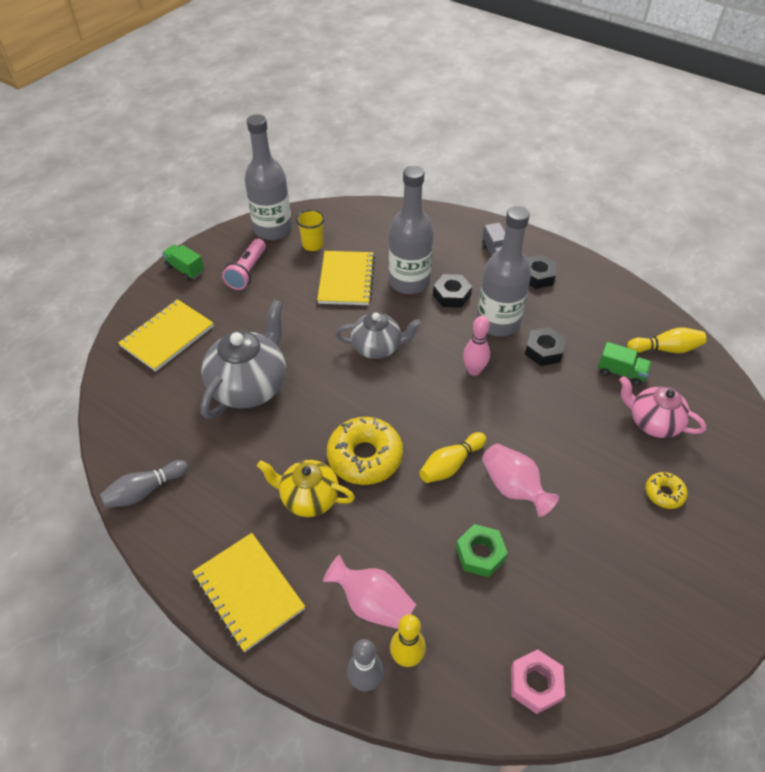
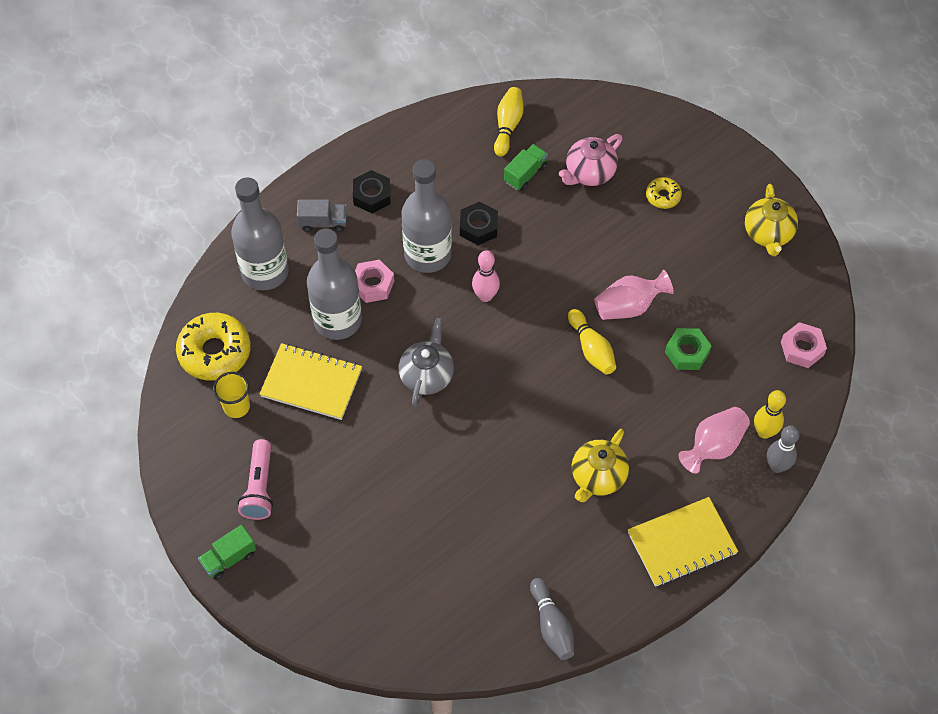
camera: 75 degrees left, 10 degrees up
(167, 336) = (341, 588): yellow notebook -> none
(247, 272) = (259, 487): pink flashlight -> pink flashlight turned 60 degrees clockwise
(250, 386) = (443, 509): grey teapot -> none
(273, 229) = (189, 446): grey bottle -> grey bottle (265, 272)
(365, 457) = (563, 419): yellow donut -> yellow donut (215, 352)
(451, 295) = (373, 285): black nut -> pink nut
(676, 614) = (768, 234): none -> yellow teapot

